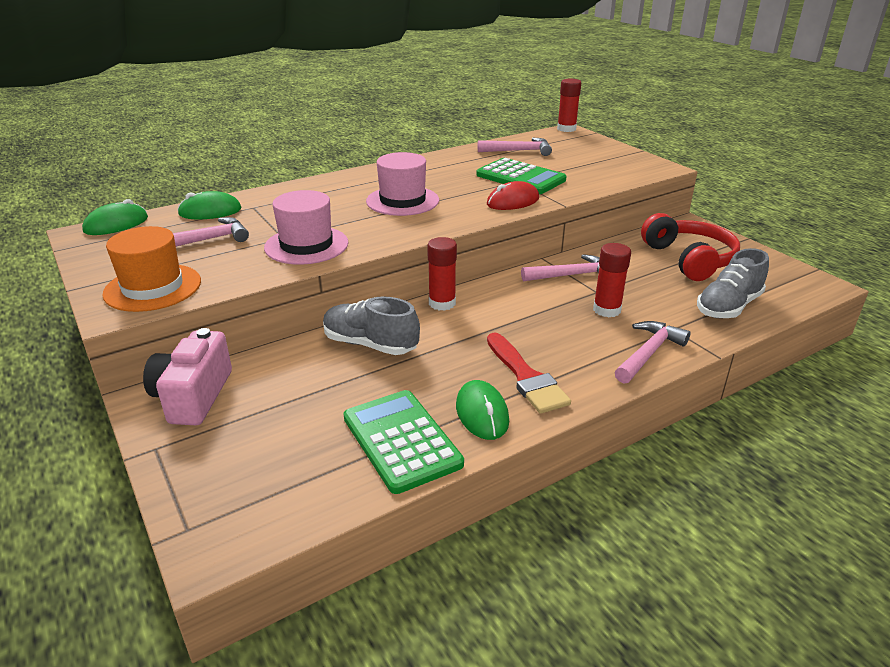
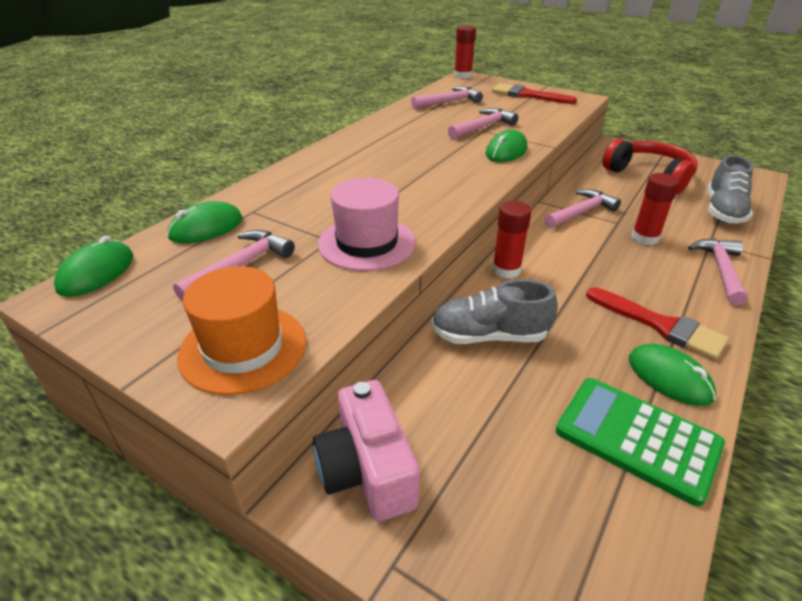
camera: 25 degrees left, 5 degrees up
(402, 201) = (405, 171): pink hat -> none
(513, 201) = (506, 151): red mouse -> green mouse
(520, 178) = (483, 127): green calculator -> pink hammer
(607, 156) = (527, 95): none -> red brush

